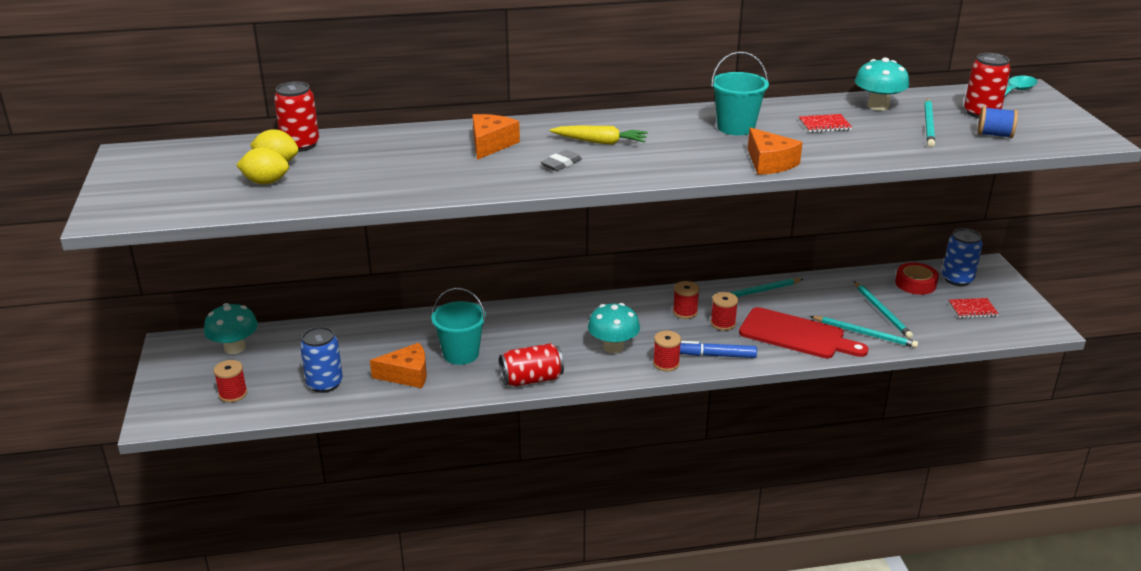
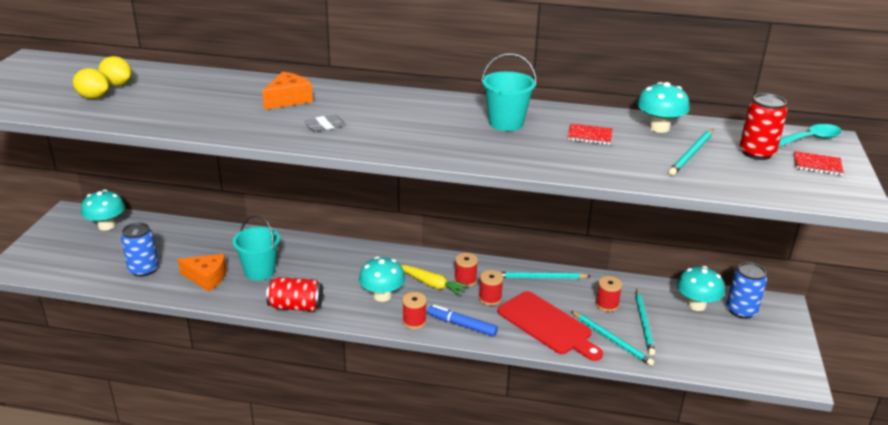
camera: 20 degrees right, 0 degrees up
(233, 394) = (76, 261): red spool -> red spool (607, 304)
(300, 145) = (150, 74): red can -> none
(600, 142) = (377, 114): yellow carrot -> yellow carrot (432, 284)
(769, 163) = (502, 160): orange cheese -> none
(915, 283) = (696, 305): red tape -> turquoise mushroom
(972, 309) = (735, 343): red notebook -> red notebook (817, 165)
(994, 135) = (749, 176): blue spool -> none

